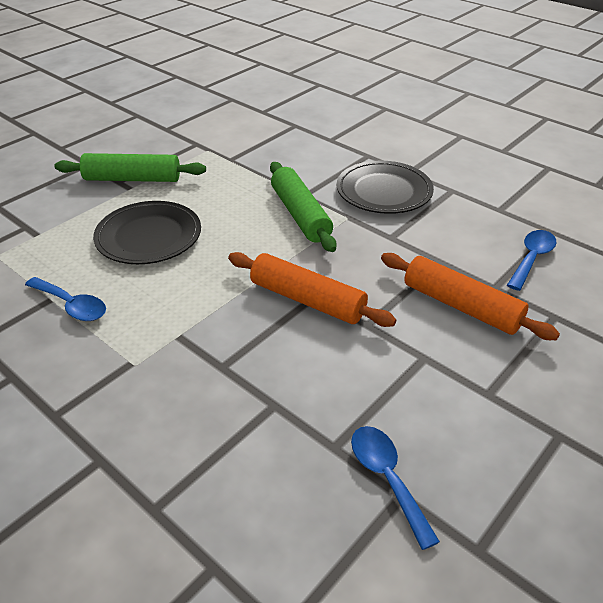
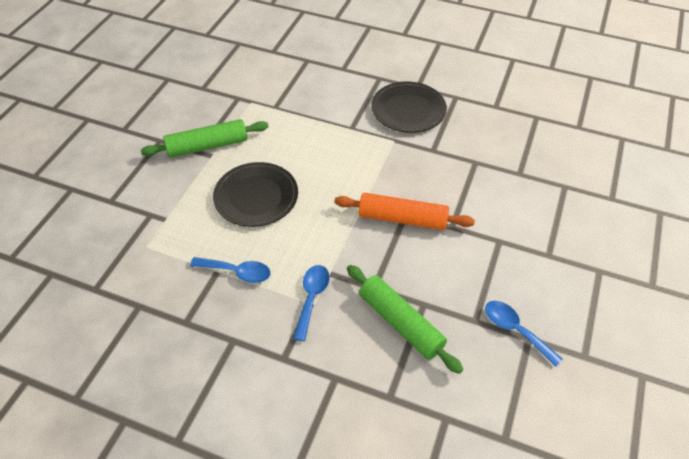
camera: 20 degrees left, 10 degrees up
(300, 215) = (358, 147): green rolling pin -> green rolling pin (400, 323)
(461, 306) = (504, 194): orange rolling pin -> none
(531, 258) = (533, 143): blue spoon -> blue spoon (312, 298)

